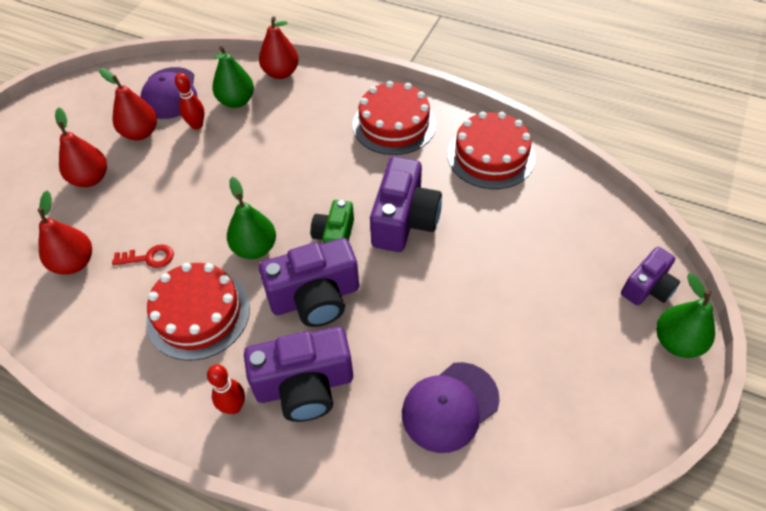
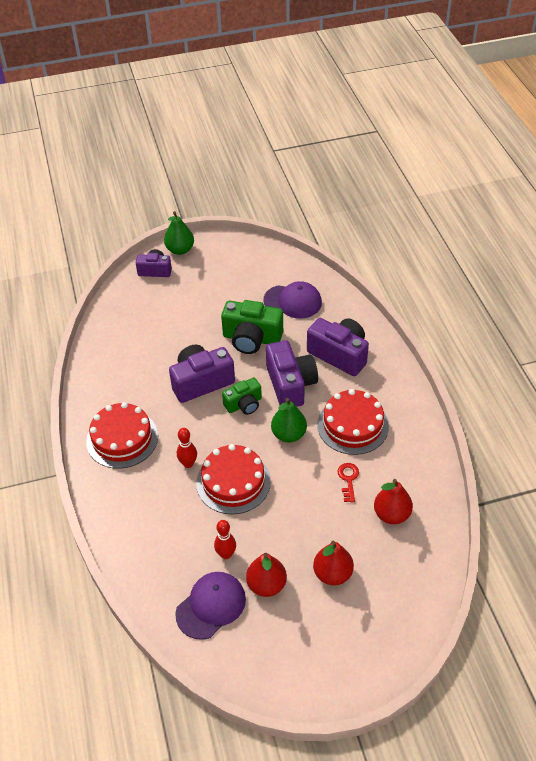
camera: 130 degrees left, 5 degrees down
(149, 258) = (348, 479): red key -> red key turned 45 degrees clockwise
(234, 407) = (378, 372): red bowling pin -> red bowling pin (188, 464)
(236, 101) = (179, 551): green pear -> none
(281, 73) = (123, 547): red pear -> none
(315, 297) = (290, 384): purple camera -> purple camera turned 45 degrees clockwise
(425, 309) = (251, 338): none -> green camera
(491, 156) = (110, 374): red cake -> red cake (233, 482)

